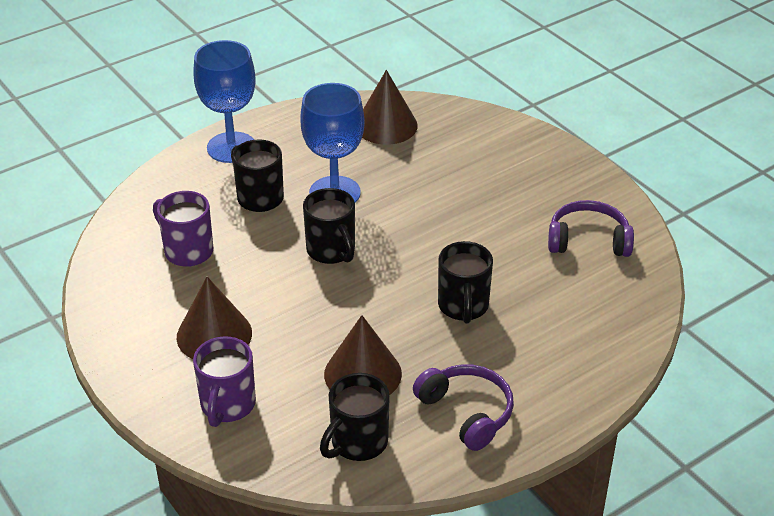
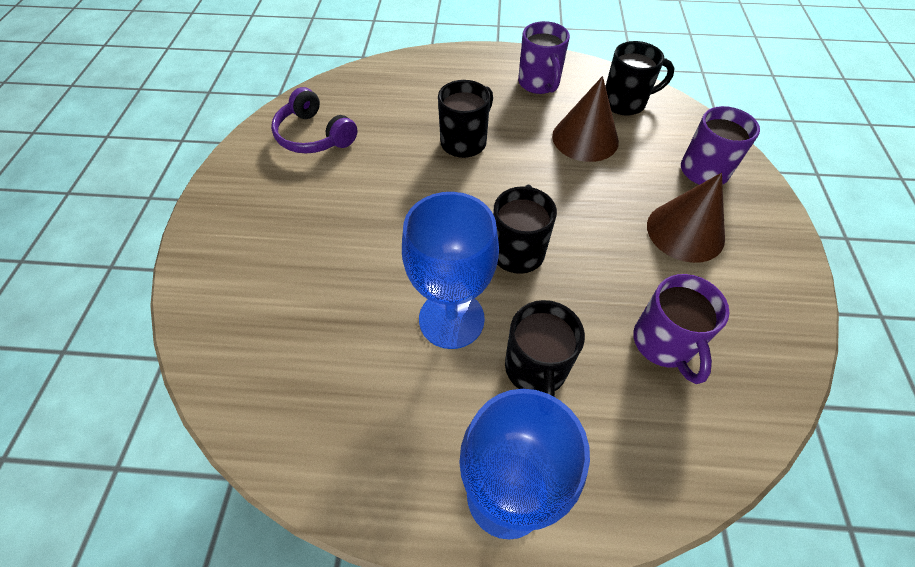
camera: 140 degrees left, 15 degrees up
(386, 125) = (295, 385): brown cone -> none
(466, 412) = (539, 84): purple headphones -> purple mug

